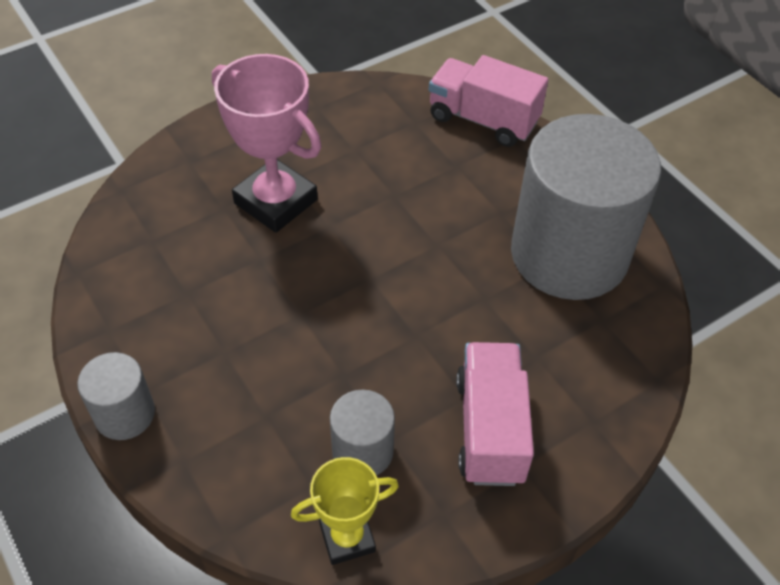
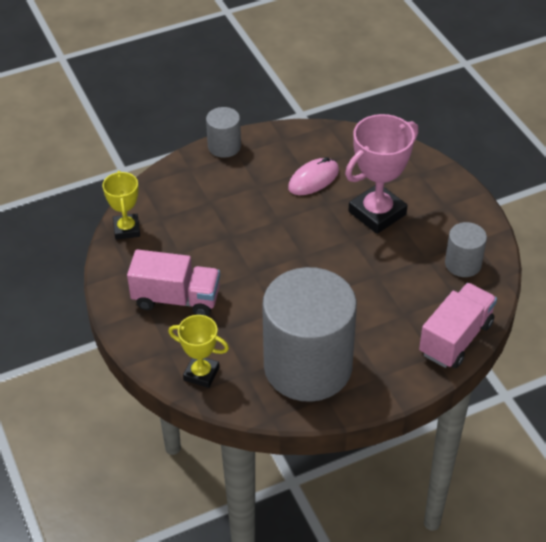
camera: 100 degrees right, 5 degrees down
(207, 280) = (313, 179): none -> pink mouse
(362, 451) = (176, 240): grey cylinder -> grey cylinder (463, 264)
(621, 372) = (201, 374): none -> yellow trophy

